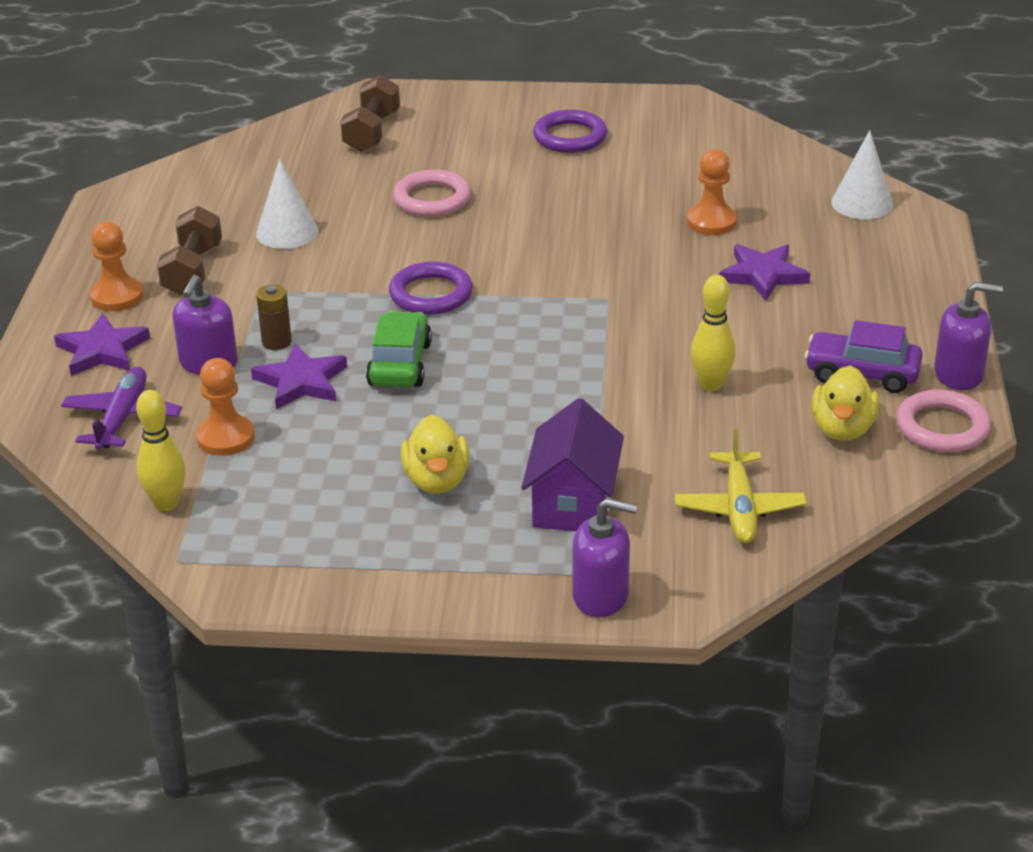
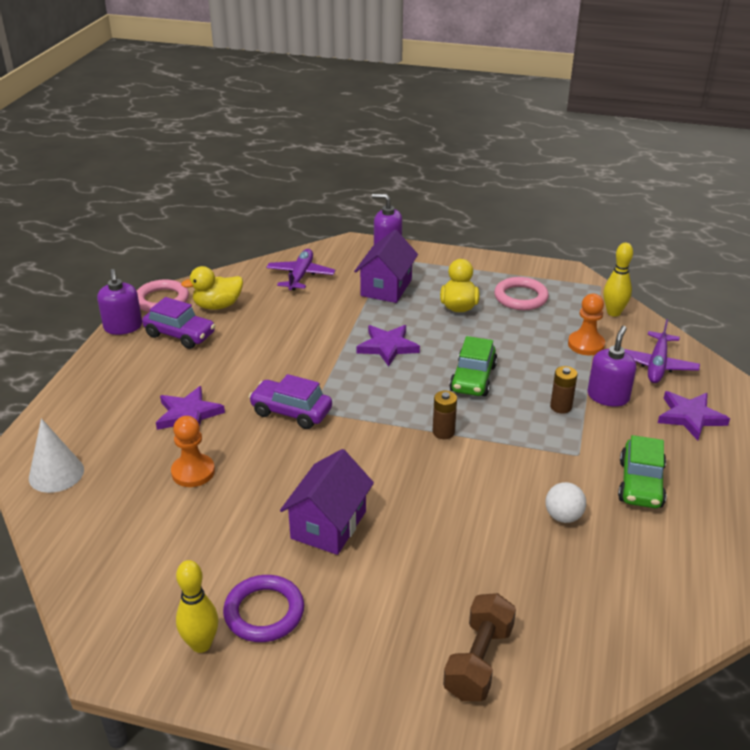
camera: 170 degrees left, 0 degrees up
(117, 296) = (697, 465): orange pawn -> none
(192, 270) = (640, 484): brown dumbbell -> green car
(287, 232) = (563, 516): white cone -> white ball
(301, 381) = (540, 375): purple star -> purple star (388, 347)
(431, 294) = (443, 432): purple ring -> brown battery
(432, 199) = (426, 539): pink ring -> pink ring (520, 297)
(537, 198) = (328, 525): none -> purple house
(634, 293) = (291, 412): none -> purple car
(711, 385) = (276, 339): yellow bowling pin -> yellow bowling pin (201, 644)
(739, 508) = (300, 275): yellow plane -> purple plane
(842, 429) = (217, 306): yellow duck -> yellow duck turned 135 degrees counterclockwise
(959, 374) = (123, 327): purple soap dispenser -> purple soap dispenser turned 120 degrees counterclockwise

